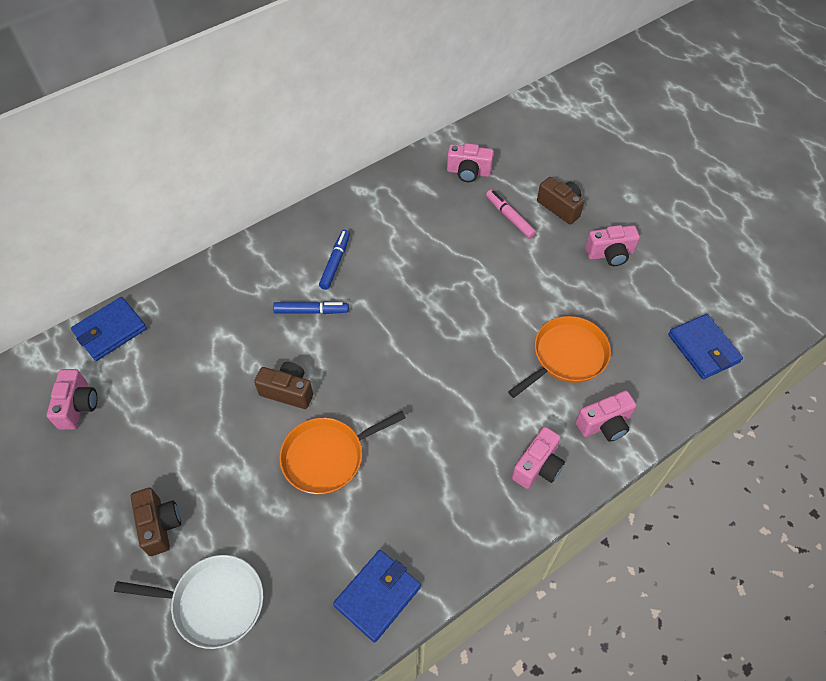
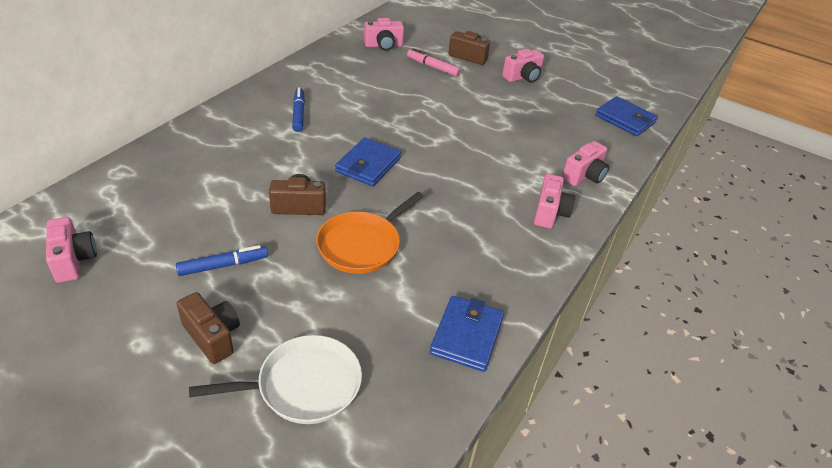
camera: 25 degrees left, 15 degrees down
(110, 331) = (88, 195): blue wallet -> blue wallet (368, 165)
(311, 311) = (293, 148): blue marker -> blue marker (223, 265)
(566, 356) = (528, 140): orange pan -> none

